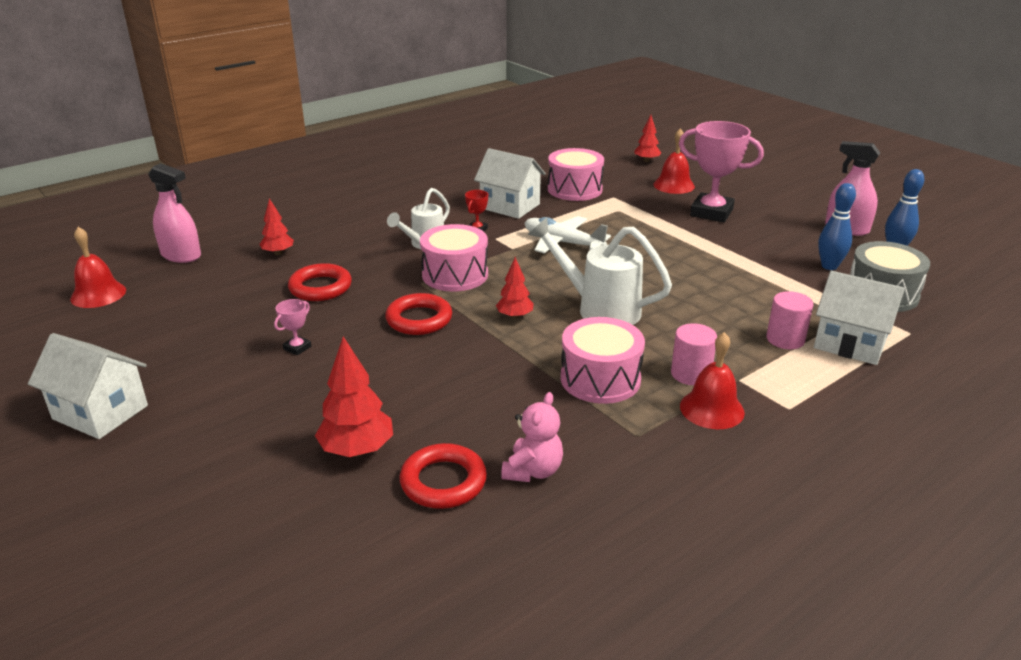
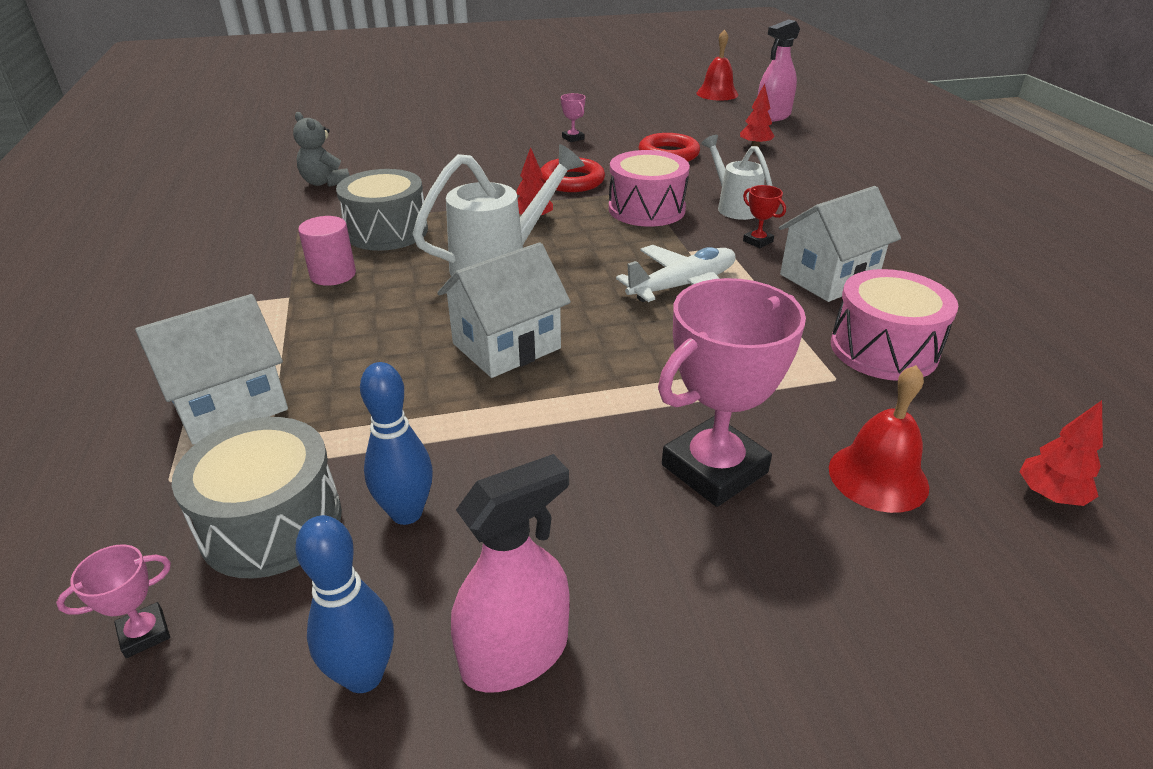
camera: 115 degrees right, 5 degrees up
(100, 412) = (552, 91): white house -> white house (506, 346)
(357, 450) = (424, 141): red tree -> none
(443, 482) = (358, 157): red ring -> none
(533, 471) = (325, 182): pink teddy bear -> grey teddy bear
(600, 379) = (387, 231): pink drum -> grey drum
(712, 409) = (276, 266): red bell -> none
(785, 339) = (303, 358): pink cylinder -> none
(957, 296) = (144, 633): none -> pink trophy

